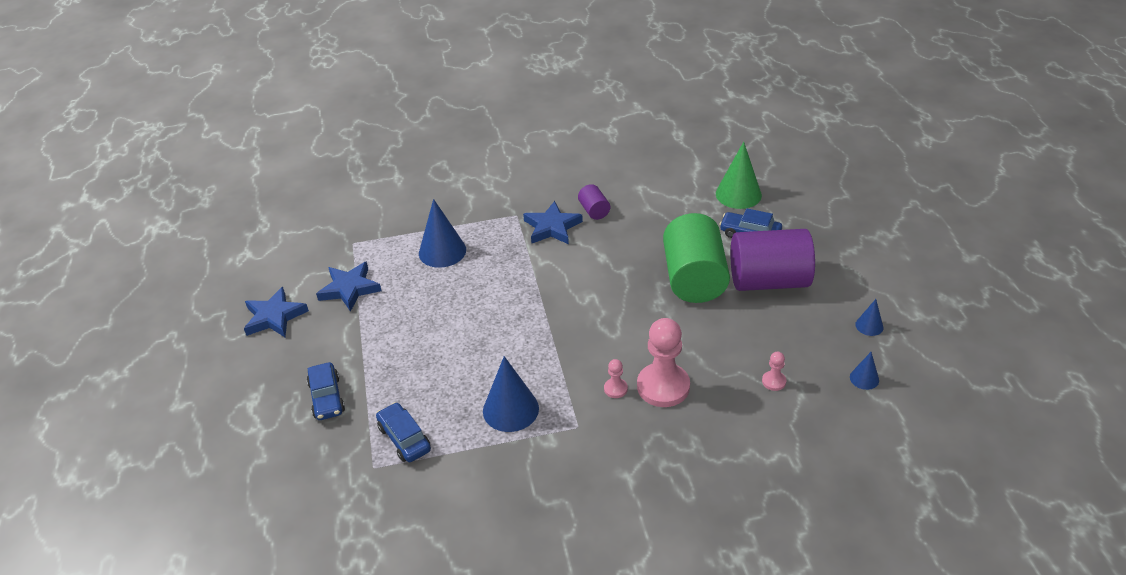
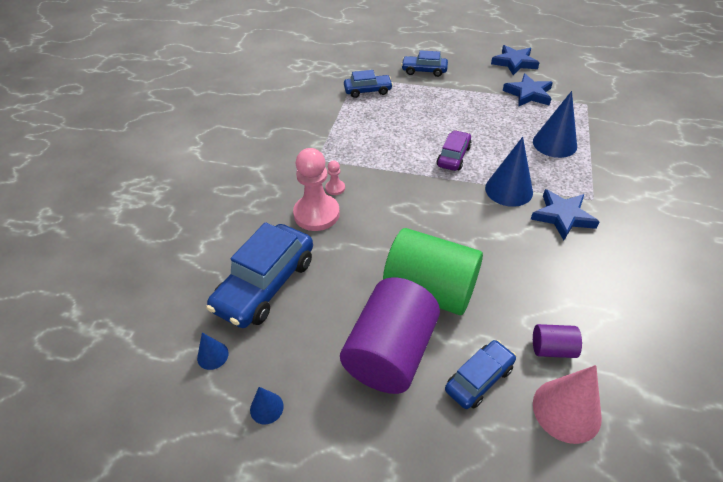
camera: 115 degrees right, 5 degrees up
(505, 315) = (453, 156): none -> purple car
(510, 409) = (357, 135): blue cone -> blue cone (509, 190)
(594, 211) = (579, 256): purple cylinder -> purple cylinder (552, 349)
(738, 194) = (566, 410): green cone -> pink cone
(774, 381) = (265, 284): pink pawn -> blue car

